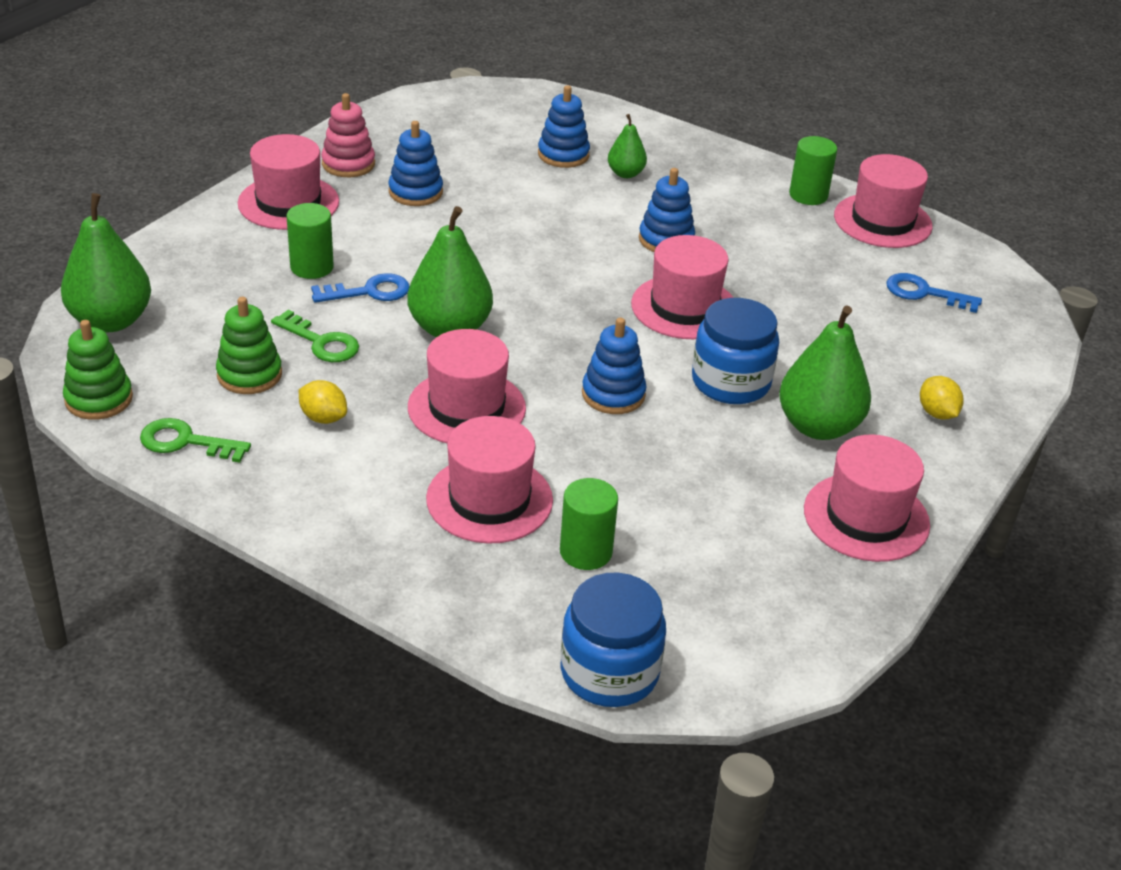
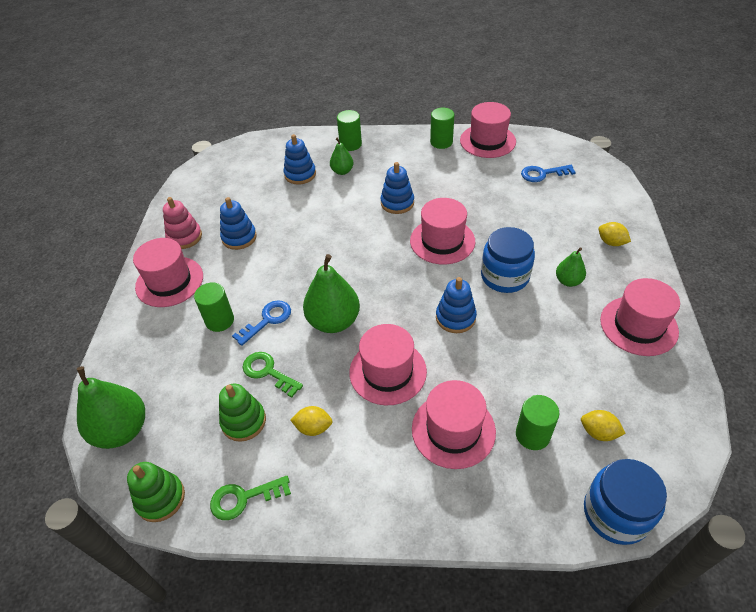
camera: 25 degrees left, 10 degrees up
(321, 342) = (268, 372): green key -> green key turned 150 degrees counterclockwise
(670, 147) = (350, 144): none -> green cylinder
(676, 591) = (598, 432): none -> yellow lemon
(818, 426) = (568, 281): green pear -> green pear, size x0.54

